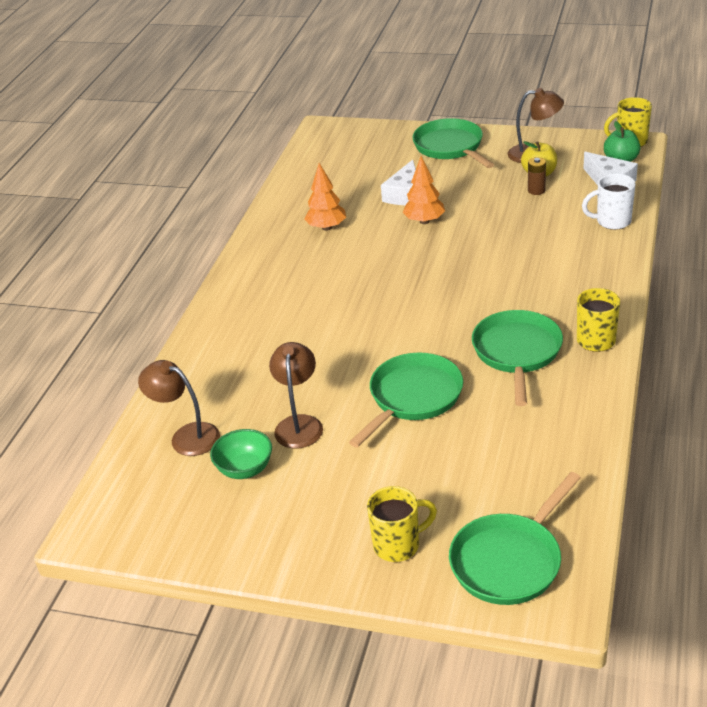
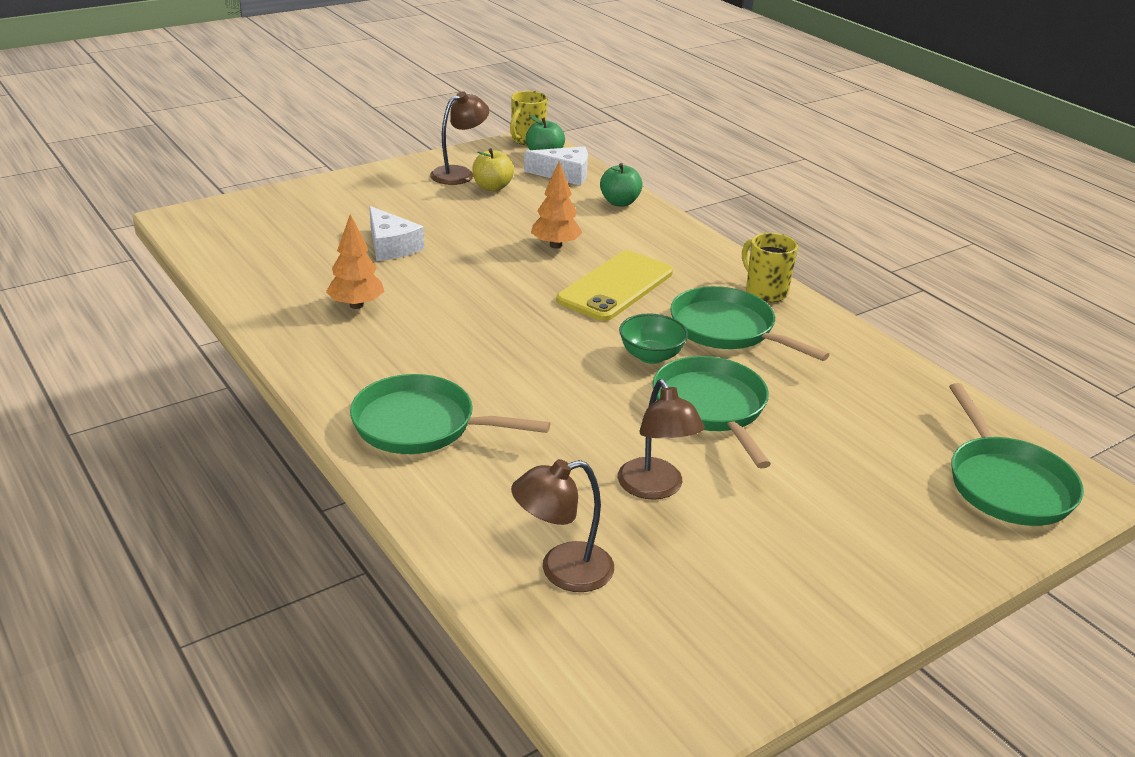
camera: 55 degrees left, 5 degrees down
(245, 469) = (680, 561): green bowl -> green bowl (651, 356)
(299, 424) = (655, 488): brown lamp -> brown lamp turned 150 degrees counterclockwise
(398, 545) = (919, 530): yellow mug -> none
(424, 221) = (453, 261): orange tree -> orange tree (555, 245)
(450, 147) = (365, 192): green pan -> green pan (422, 425)
(496, 286) = (615, 286): none -> yellow phone
(536, 190) = (513, 201): brown battery -> none
(612, 221) = (619, 202): white mug -> green apple

